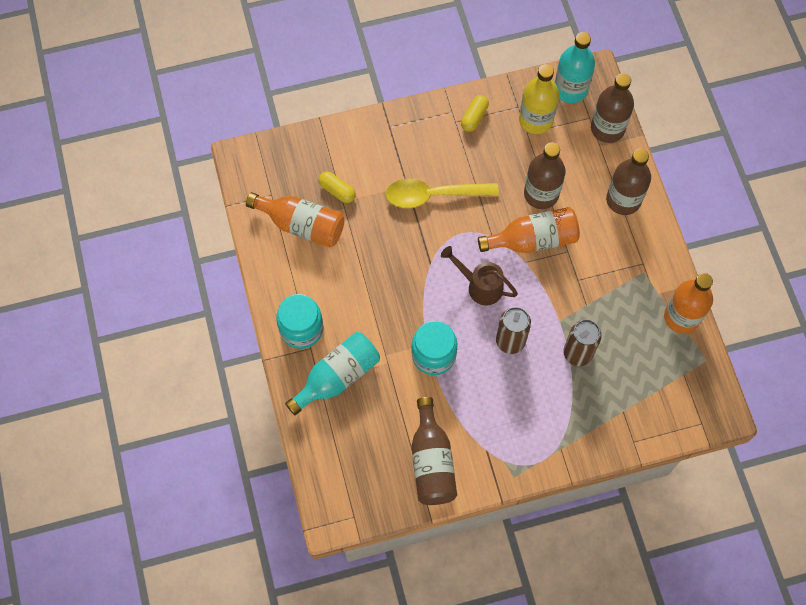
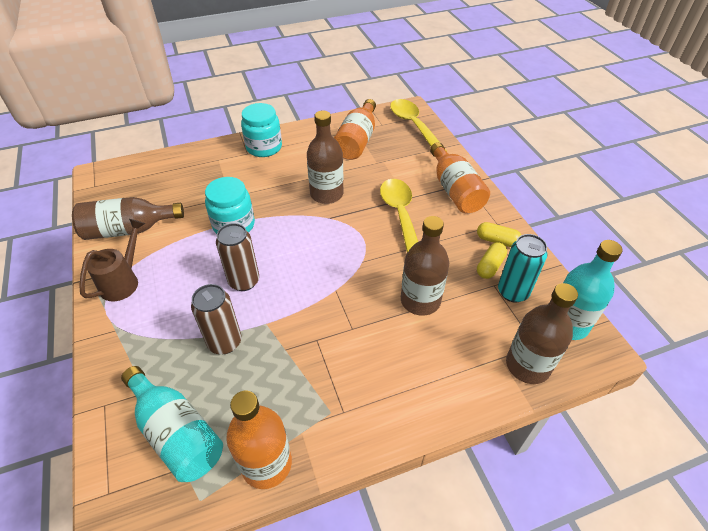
camera: 85 degrees right, 20 degrees down
(279, 160) = (413, 126): none -> yellow spoon
(337, 191) = (392, 157): yellow capsule -> yellow capsule (490, 266)
(337, 377) = (220, 169): turquoise bottle -> turquoise bottle (177, 433)
(480, 286) = (305, 255): brown watering can -> brown watering can (123, 281)
(533, 240) = (362, 296): orange bottle -> orange bottle (455, 190)
(535, 120) = (513, 292): yellow bottle -> turquoise can
(623, 200) = (430, 386): brown bottle -> brown bottle (326, 194)

